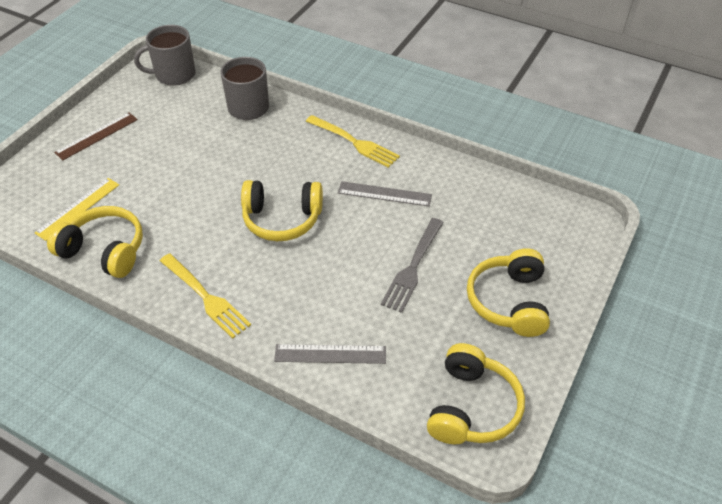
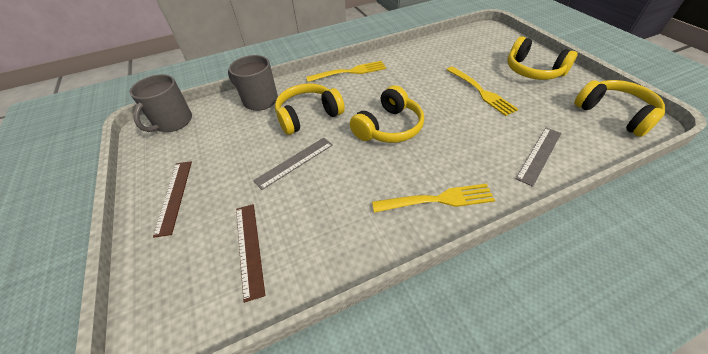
camera: 50 degrees left, 0 degrees up
(78, 208) = (249, 248): yellow ruler -> brown ruler
(105, 250) = (324, 248): yellow headphones -> yellow headphones (308, 115)
(384, 194) = (407, 78): grey ruler -> grey ruler (294, 162)
(413, 267) = (481, 91): grey fork -> yellow fork

